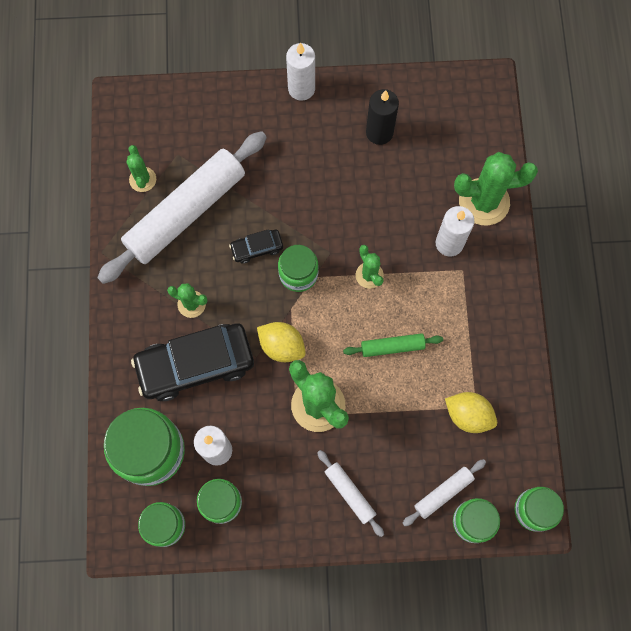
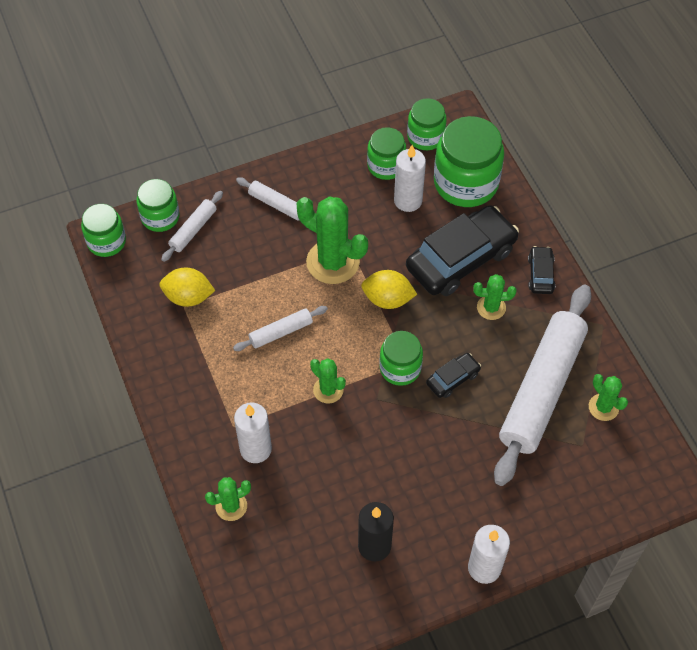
camera: 160 degrees right, 15 degrees down
(130, 322) = (540, 274): none -> black car
(392, 346) = (281, 332): green rolling pin -> white rolling pin
(484, 202) = (231, 506): green cactus -> green cactus, size x0.54

